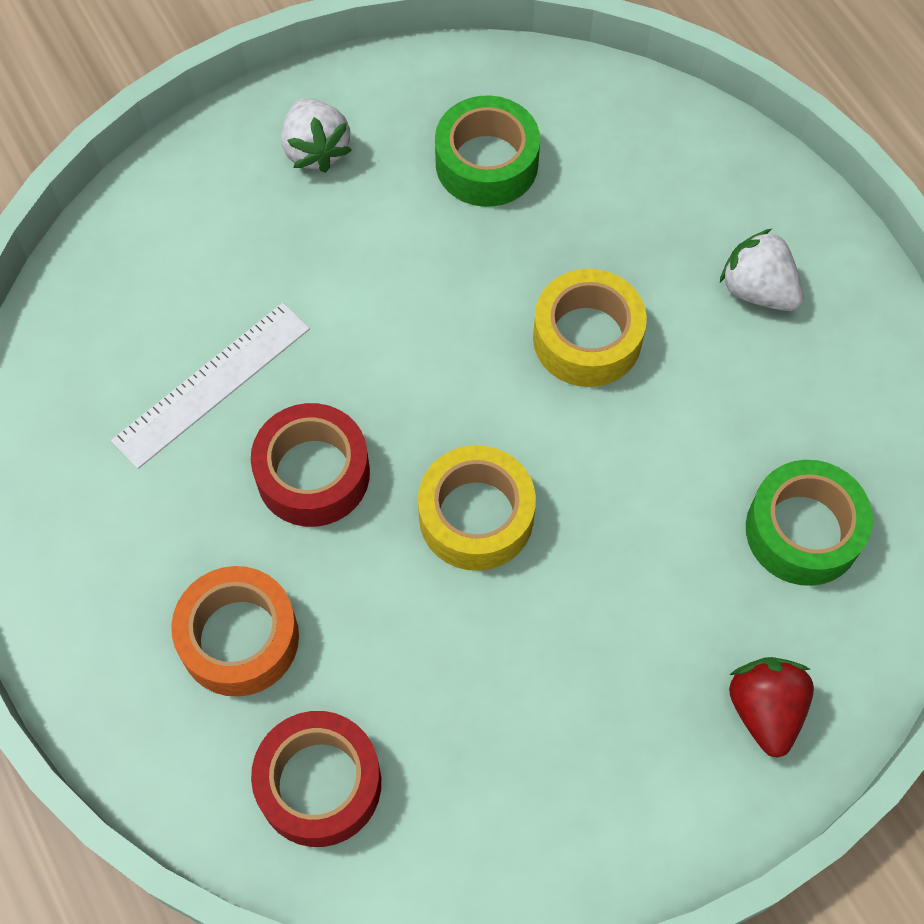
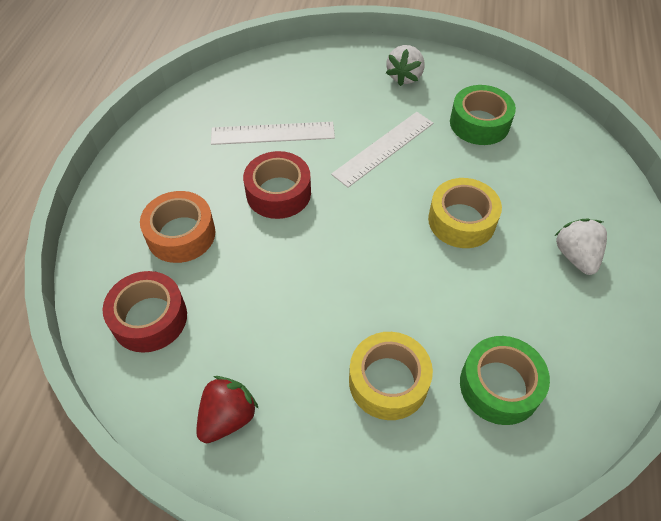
camera: 40 degrees right, 10 degrees down
(393, 297) = (383, 148): none -> white ruler
(476, 516) = (333, 259): yellow tape -> yellow tape (388, 381)
(765, 710) = (394, 460): red strawberry -> red strawberry (227, 417)

